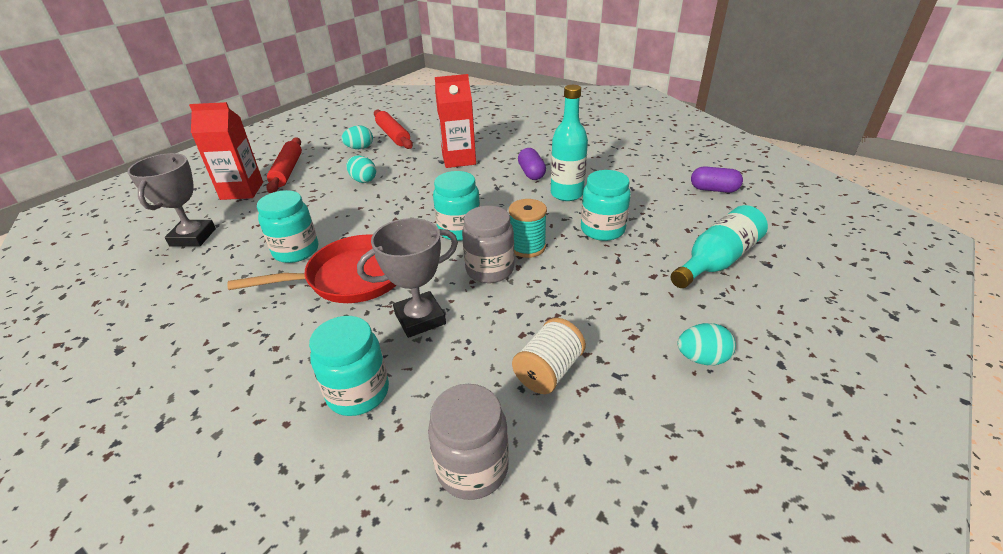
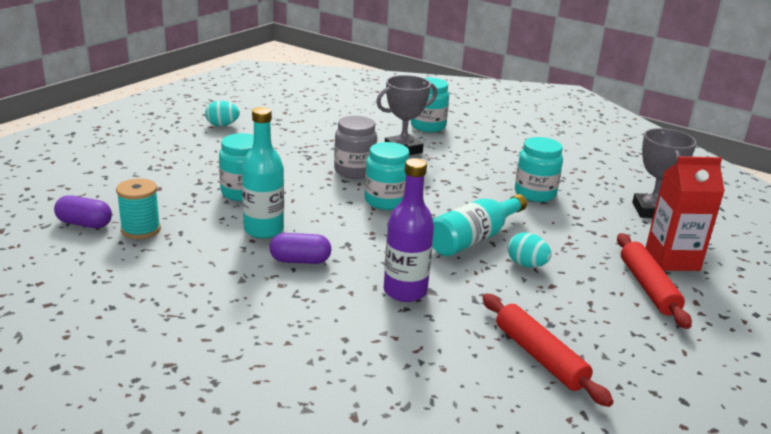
camera: 175 degrees right, 10 degrees down
(351, 277) = (469, 173): red pan -> none
(360, 148) = (577, 327): turquoise egg -> none
(459, 159) = (405, 291): red carton -> purple bottle
(472, 468) = (360, 106): grey jar -> none
(527, 247) = (320, 184): turquoise spool -> turquoise spool (141, 230)
(531, 173) = (300, 261): purple capsule -> purple capsule turned 75 degrees counterclockwise
(548, 371) = (318, 126): white spool -> none
(717, 261) = (158, 165): turquoise bottle -> turquoise bottle (473, 239)

